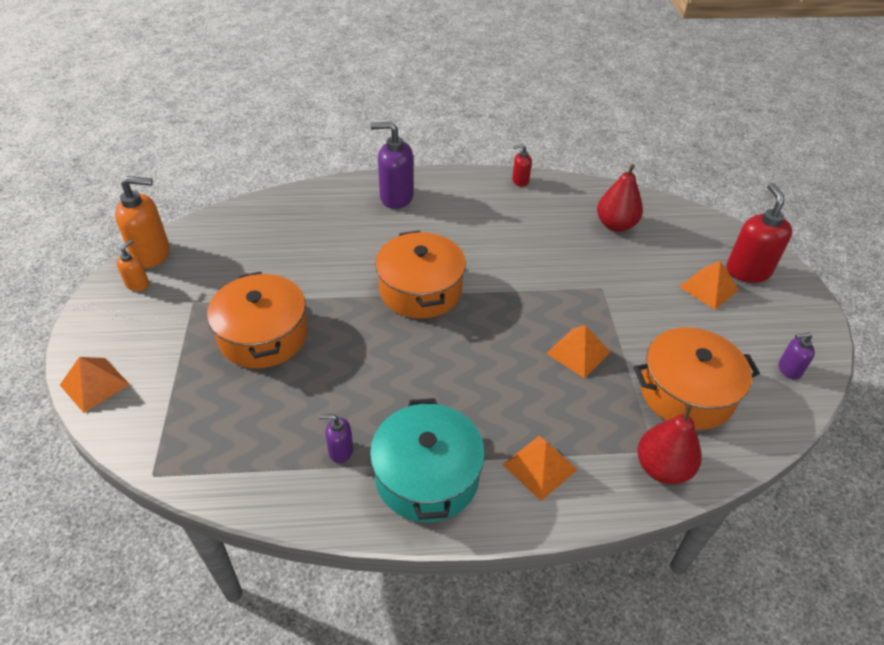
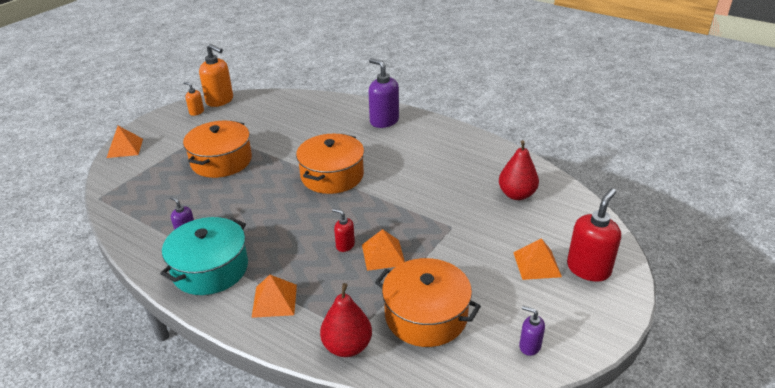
camera: 40 degrees right, 10 degrees down
(138, 284) = (196, 112): orange soap dispenser -> orange soap dispenser turned 120 degrees counterclockwise
(520, 181) = (480, 141): red soap dispenser -> red soap dispenser (345, 245)

